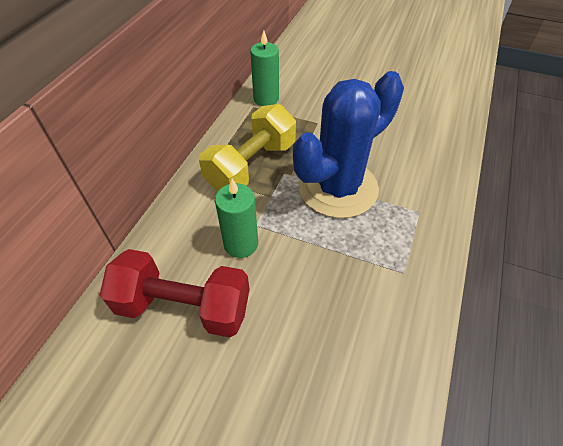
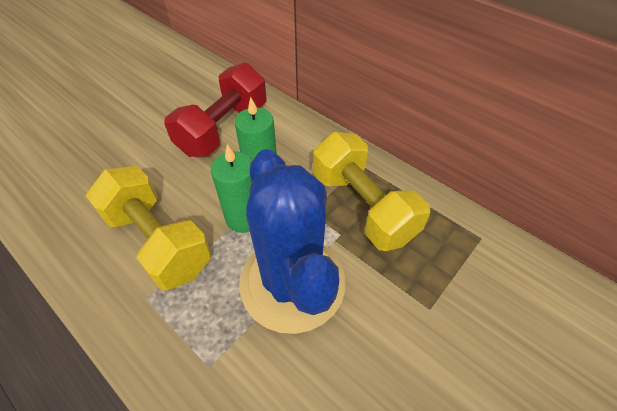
camera: 110 degrees right, 0 degrees up
(266, 99) = (499, 258): green candle -> green candle (244, 218)
(353, 292) = (158, 241): none -> yellow dumbbell

